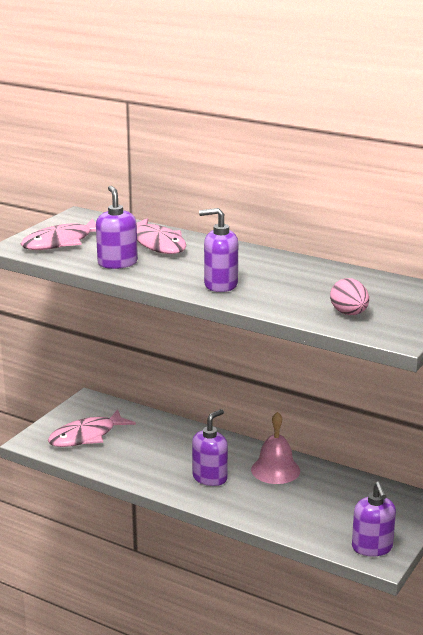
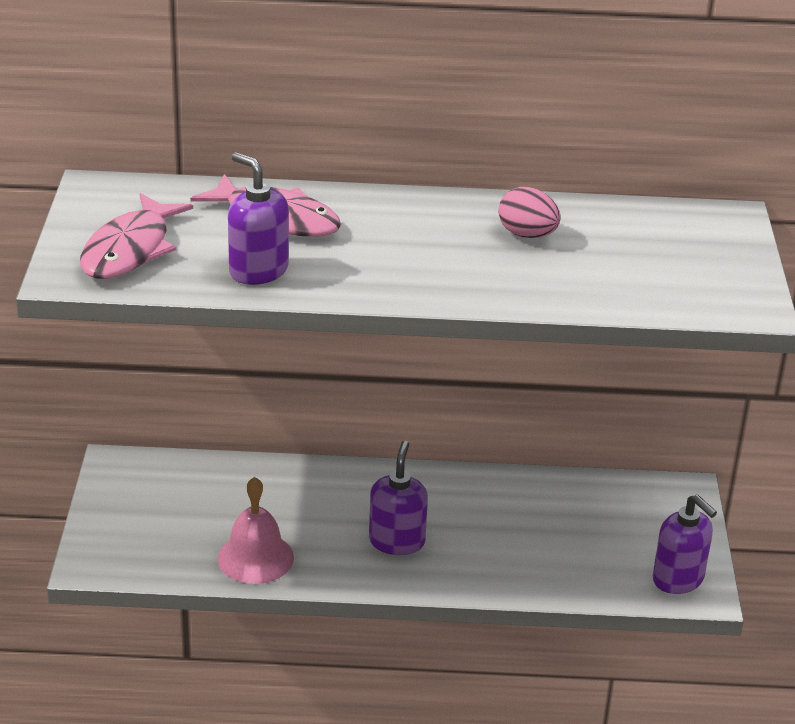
camera: 30 degrees left, 10 degrees up
(86, 436) = (166, 528): pink fish -> none
(220, 285) = (444, 275): purple soap dispenser -> none
(275, 470) = (472, 501): pink bell -> pink bell (255, 557)
(349, 313) = (656, 283): pink egg -> pink egg (527, 235)

